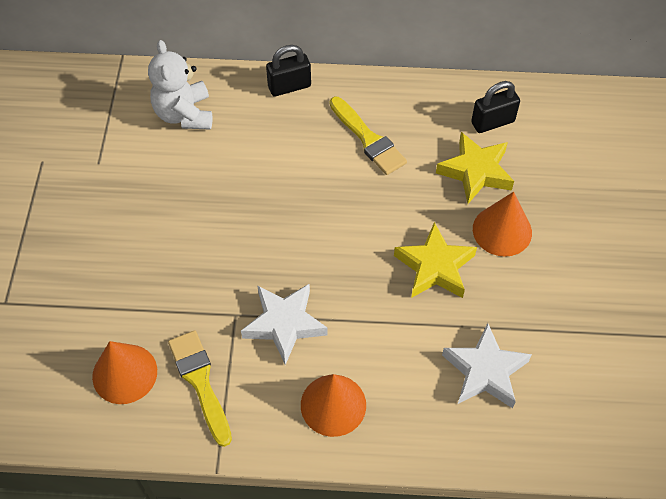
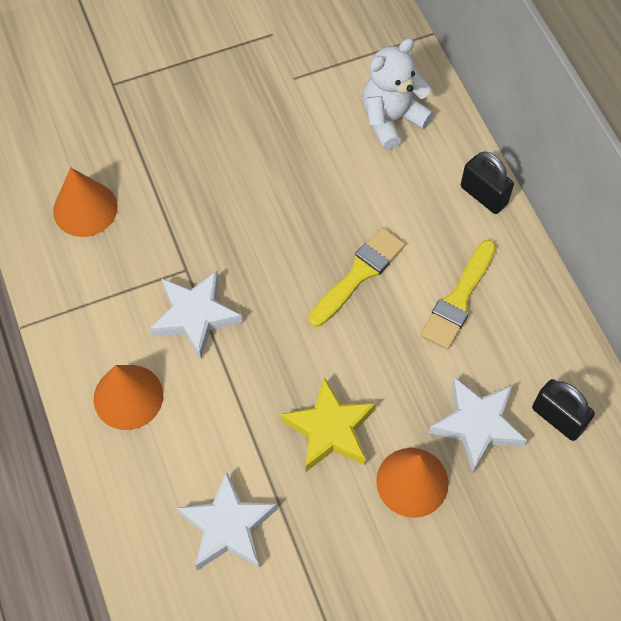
camera: 65 degrees right, 5 degrees up
(200, 382) = (103, 273): yellow brush -> yellow brush (359, 274)
(475, 171) = (477, 425): yellow star -> white star

